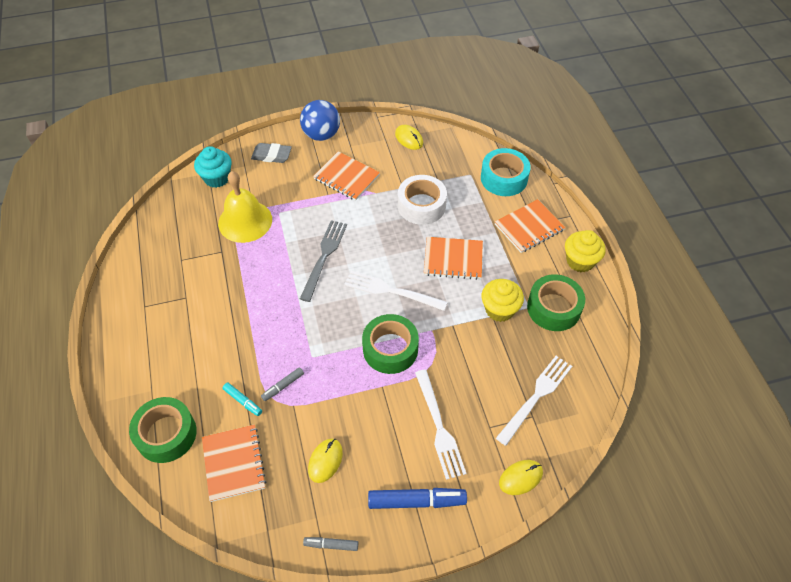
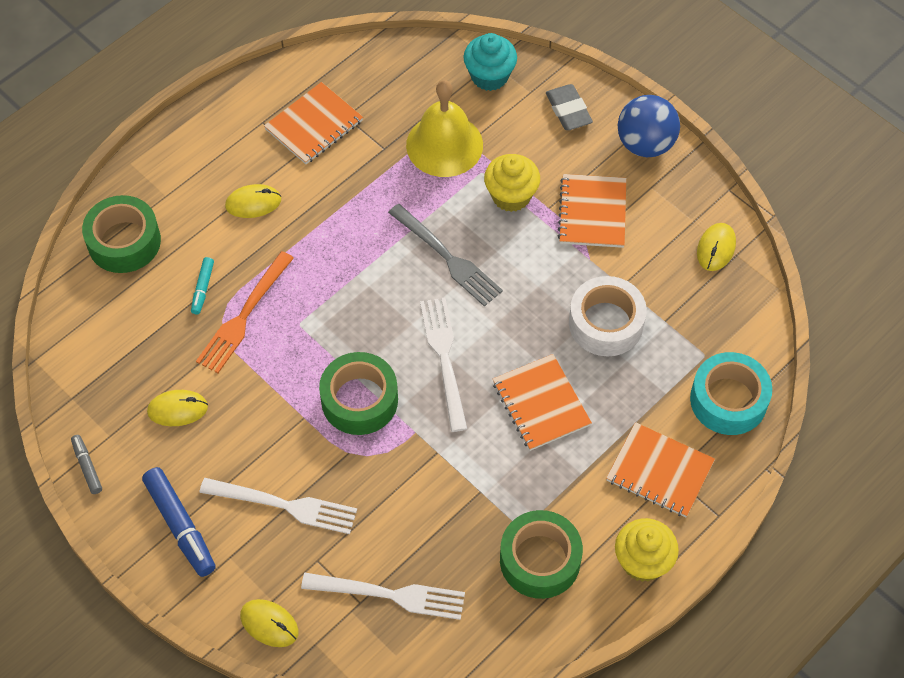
camera: 60 degrees right, 5 degrees up
(201, 340) = (253, 203): none -> yellow mouse
(234, 463) = (127, 323): orange notebook -> orange notebook (314, 125)
(283, 386) = (244, 316): grey marker -> orange fork
(324, 256) = (448, 258): grey fork -> grey fork turned 60 degrees clockwise
(439, 427) = (285, 505): white fork -> white fork turned 120 degrees counterclockwise
(499, 309) = (495, 495): yellow cupcake -> yellow cupcake (511, 196)

